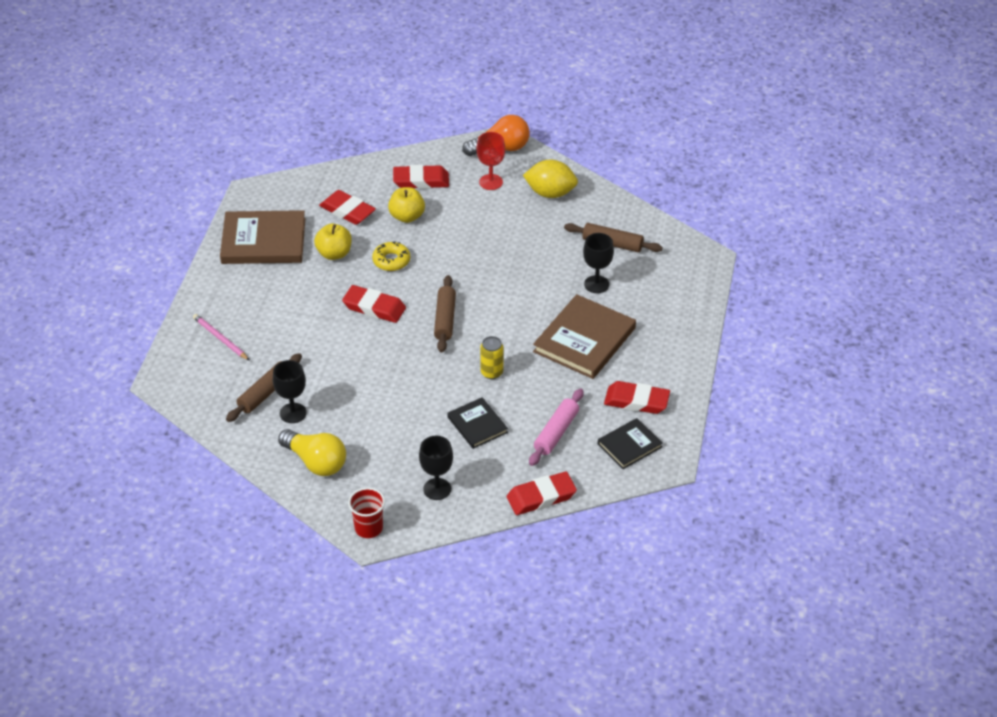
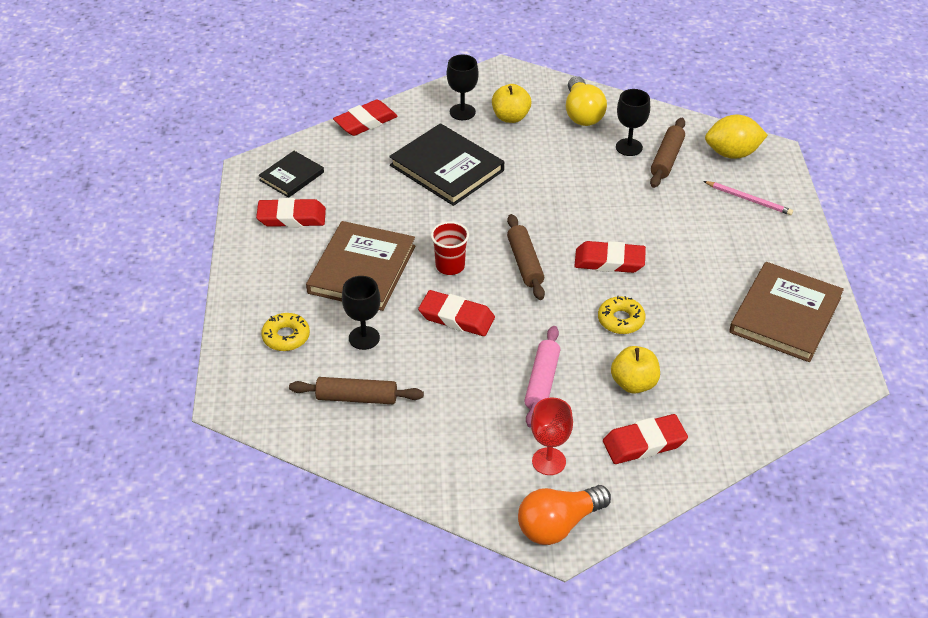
camera: 165 degrees right, 0 degrees up
(263, 241) = (785, 315): brown book -> brown book turned 45 degrees counterclockwise
(316, 462) = (582, 113): yellow light bulb -> yellow light bulb turned 120 degrees counterclockwise
(334, 254) = (692, 315): yellow apple -> yellow apple (510, 117)
(347, 211) = (712, 376): red eraser -> red eraser (456, 317)
(368, 528) = (508, 76): red cup -> red cup (450, 266)
(477, 425) = (447, 168): black book -> black book, size x1.78
(492, 372) = (451, 218): yellow can -> none
(550, 193) = (460, 460): yellow lemon -> yellow lemon (732, 153)
(556, 433) = (367, 175): pink rolling pin -> pink rolling pin (542, 382)
(658, 296) = (286, 337): none -> yellow donut

